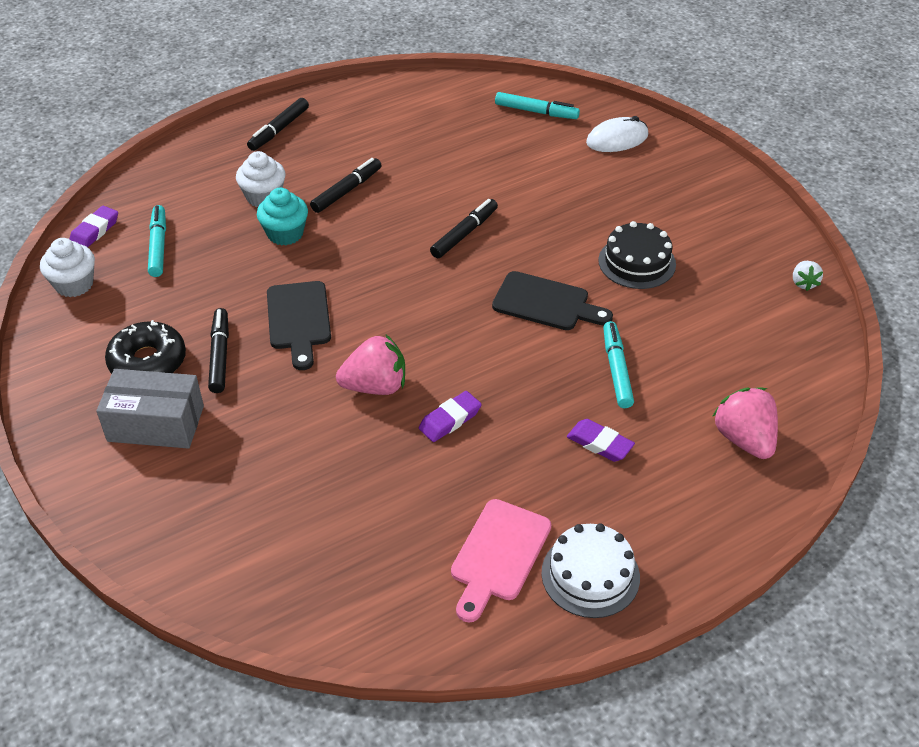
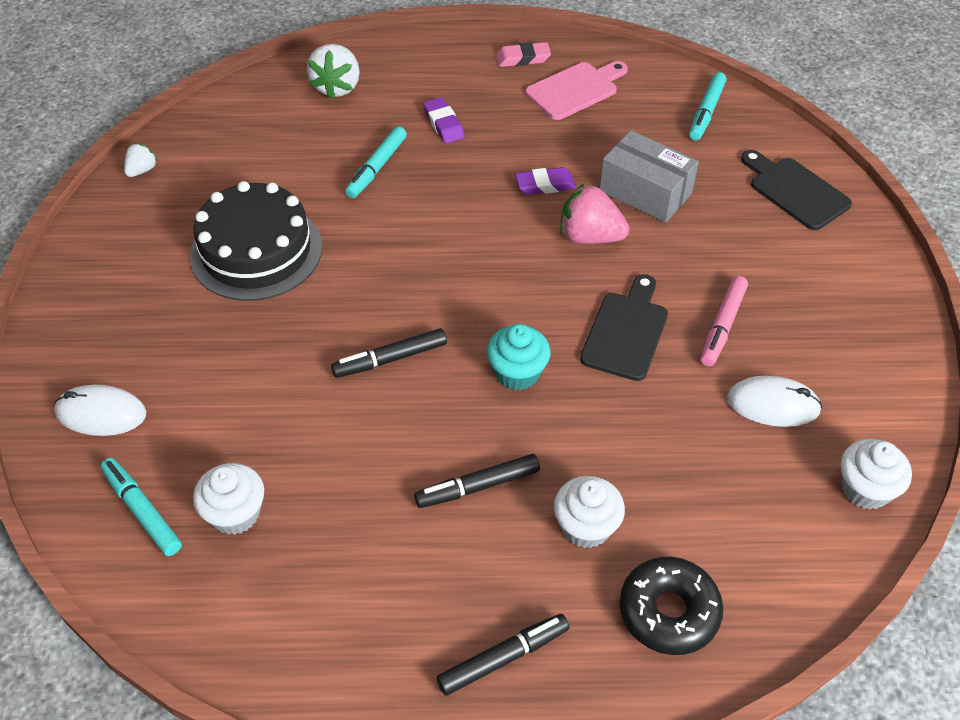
camera: 150 degrees left, 5 degrees up
(95, 231) = (826, 569): purple eraser -> none
(148, 362) = (798, 349): black donut -> black donut (668, 612)
(156, 423) = (805, 283): grey box -> grey box (645, 192)
(158, 246) = (748, 504): turquoise marker -> turquoise marker (706, 112)
(158, 313) = (773, 404): none -> white mouse
(220, 355) = (722, 326): black marker -> pink marker
(285, 234) = (587, 452): turquoise cupcake -> turquoise cupcake (517, 372)
(482, 129) = (235, 513): none -> white cupcake
(546, 303) = (379, 248): black cutting board -> black cutting board (795, 191)
(590, 575) = (523, 58): white cake -> pink eraser
(637, 262) = (256, 251): black cake -> black cake, size x1.53
(744, 439) = (337, 87): pink strawberry -> white strawberry

